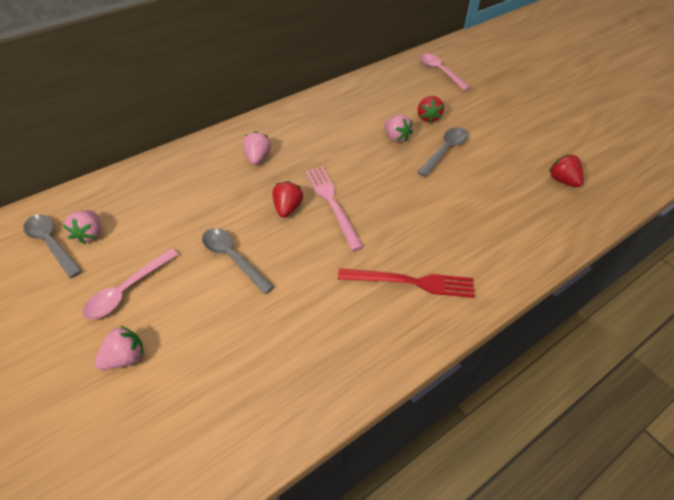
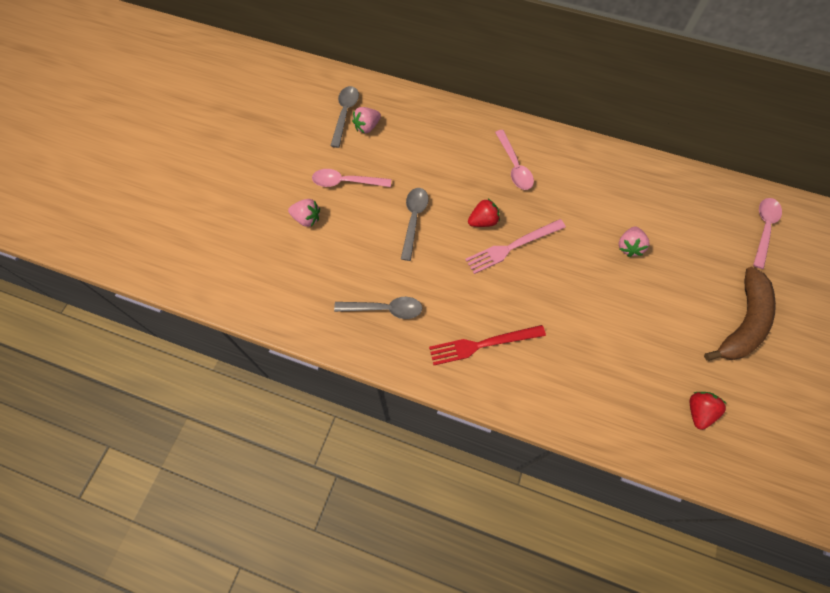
camera: 55 degrees right, 15 degrees up
(258, 158) = (514, 166): pink strawberry -> pink spoon
(332, 203) = (512, 247): pink fork -> pink fork turned 150 degrees counterclockwise
(411, 282) = (483, 344): red fork -> red fork turned 105 degrees clockwise
(428, 118) = (680, 257): red strawberry -> none
(445, 150) = (648, 294): grey spoon -> grey spoon (385, 309)
(504, 119) = (743, 322): none -> brown banana

